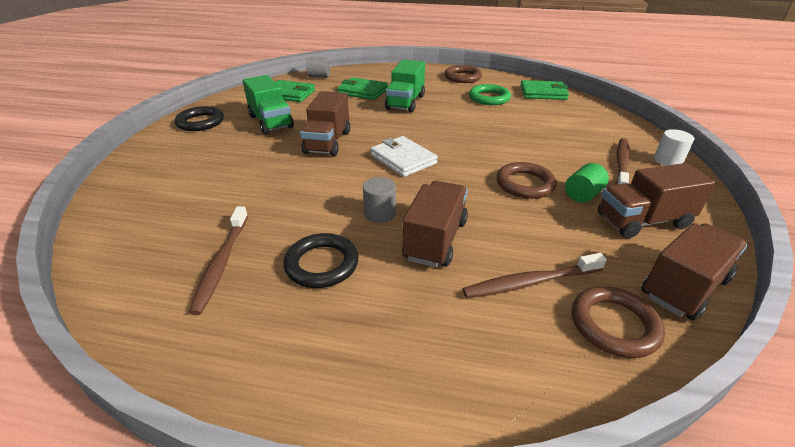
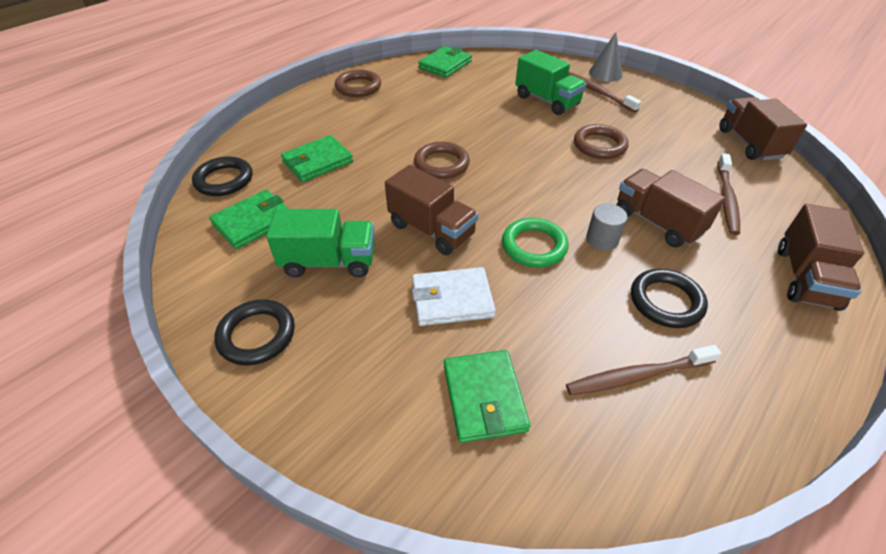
camera: 60 degrees left, 10 degrees up
(177, 201) = (484, 397): none -> green wallet
(221, 263) = (637, 376): brown toothbrush -> brown toothbrush turned 135 degrees clockwise
(319, 76) = (224, 180): grey cylinder -> black ring
(403, 159) = (511, 191): white wallet -> white wallet (452, 299)
(405, 102) = (382, 144): green truck -> green truck (547, 100)
(489, 98) = (426, 94): green ring -> green ring (534, 246)
(582, 195) = (630, 128): green cylinder -> none
(614, 325) = (777, 186): brown ring -> brown ring (441, 164)
(642, 221) = (675, 122): brown truck -> brown truck (805, 278)
(668, 161) = (605, 73): white cylinder -> grey cone

